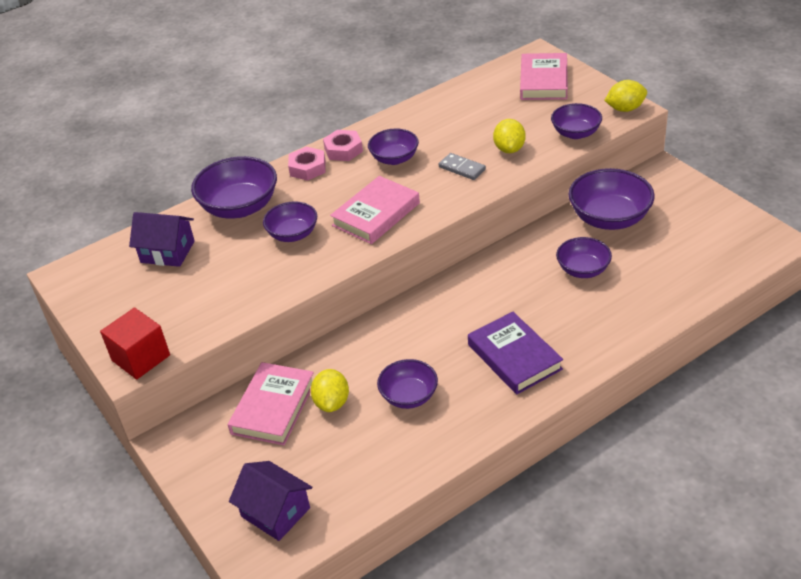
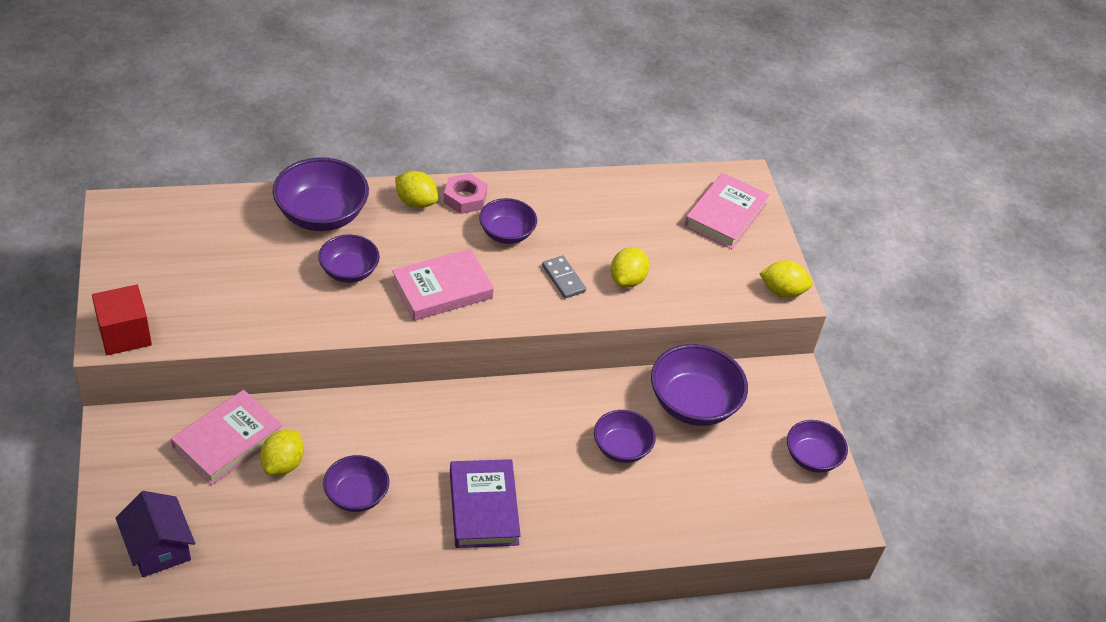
camera: 15 degrees right, 5 degrees up
(167, 252) = (223, 231): purple house -> none
(307, 168) = (416, 202): pink nut -> yellow lemon
(575, 133) = (708, 295): purple bowl -> purple bowl (812, 457)

